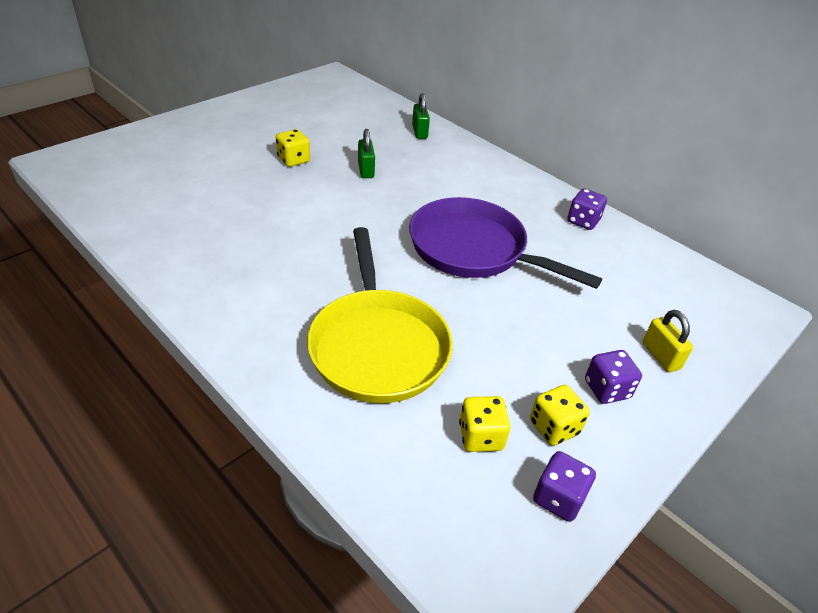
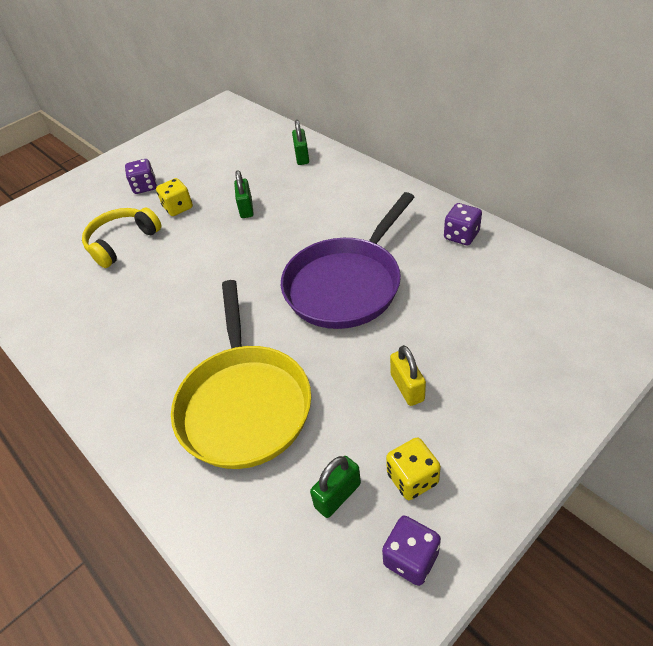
camera: 10 degrees right, 5 degrees up
(235, 184) = (122, 242): none -> yellow headphones
(474, 249) = (347, 284): purple pan -> purple pan turned 90 degrees counterclockwise
(480, 436) = (337, 495): yellow dice -> green padlock
(607, 389) = (471, 429): purple dice -> purple dice (145, 187)
(660, 356) = (531, 384): yellow padlock -> yellow padlock (407, 387)

